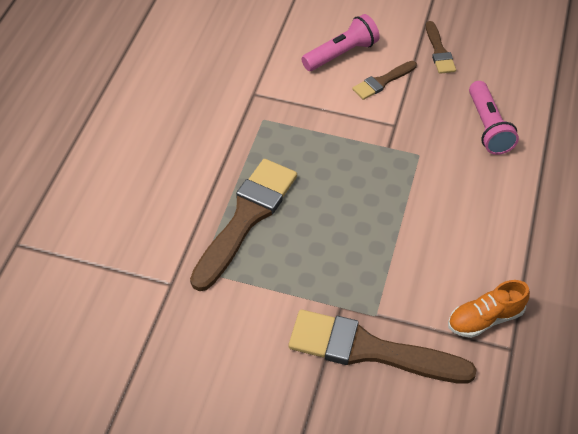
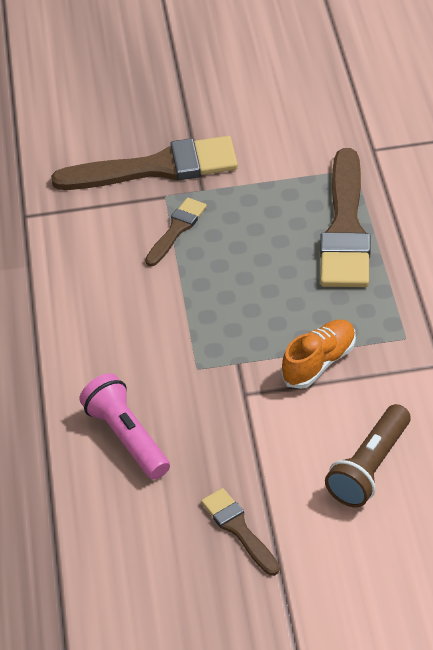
camera: 160 degrees right, 5 degrees down
(341, 54) = (369, 467): pink flashlight -> brown flashlight
(382, 82) = (291, 447): brown brush -> brown brush (176, 229)
(485, 319) = (58, 230): orange shoe -> orange shoe (319, 362)

